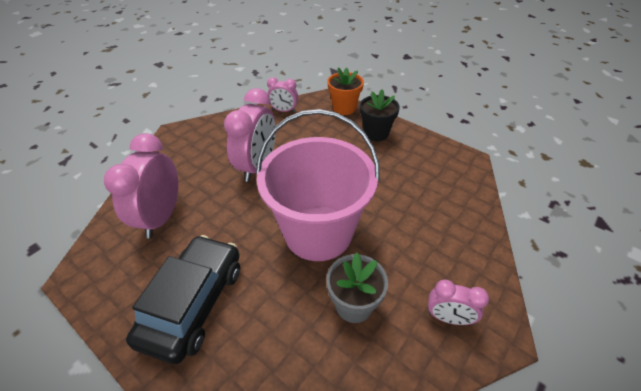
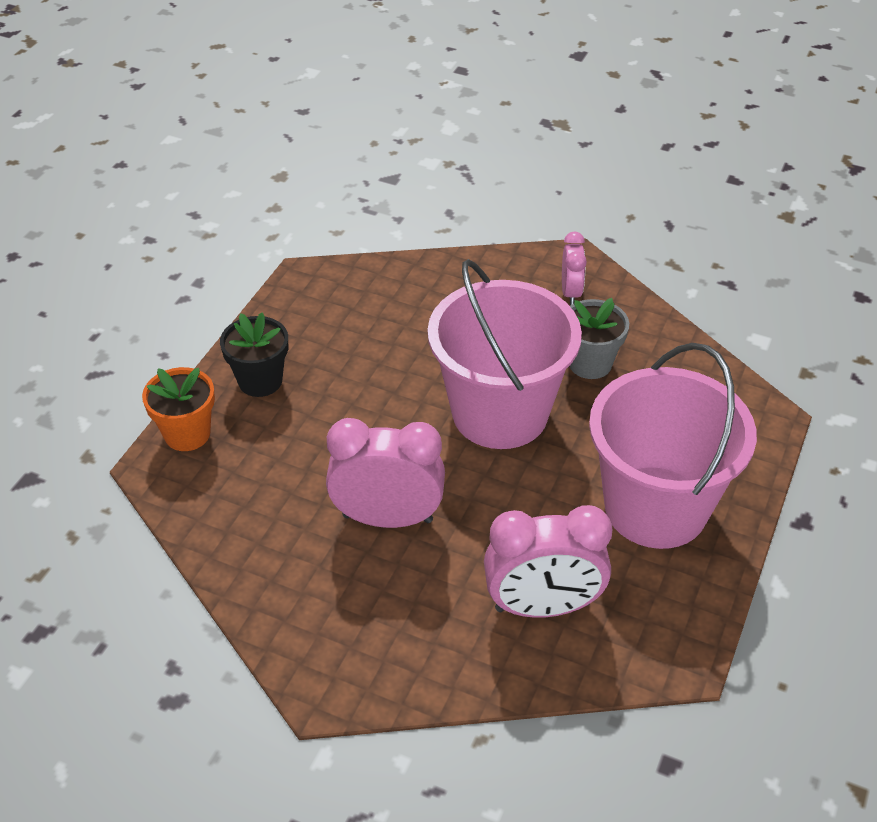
camera: 105 degrees left, 0 degrees up
(193, 303) = (655, 507): black car -> pink bucket
(284, 111) = (210, 525): pink clock -> none

